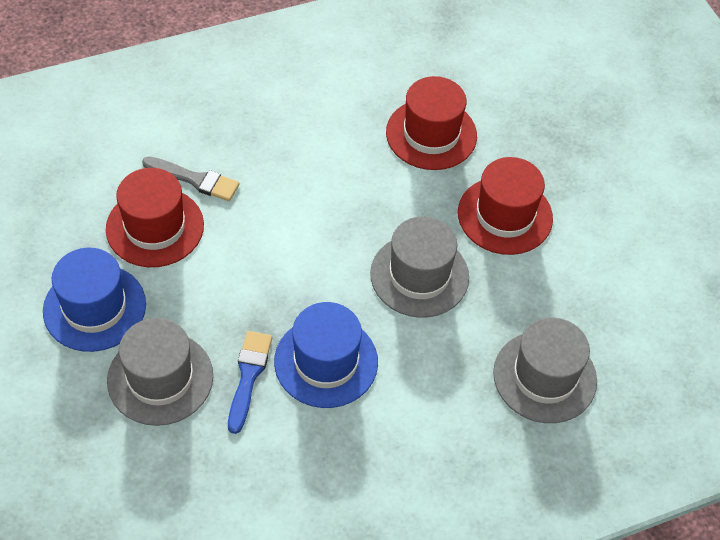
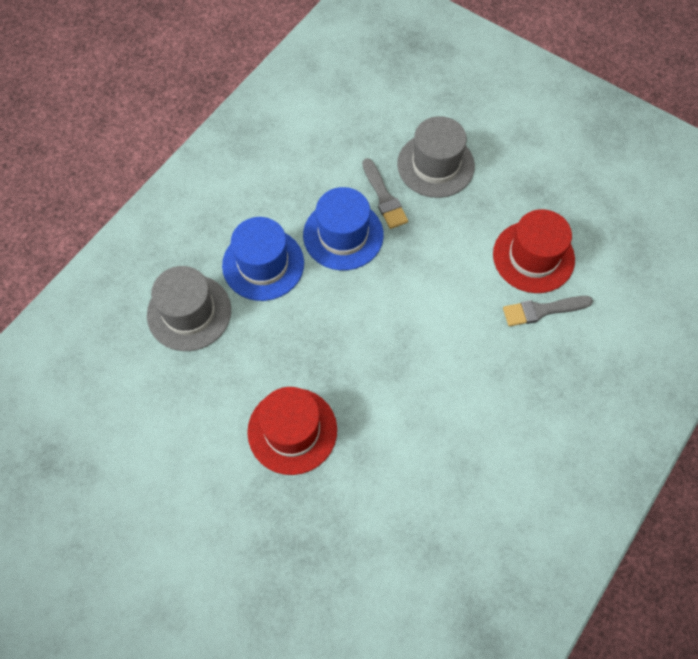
camera: 150 degrees right, 10 degrees up
(94, 307) = (516, 181): blue hat -> blue hat (263, 264)
(248, 376) = (384, 197): blue brush -> grey brush
(419, 275) = (324, 336): grey hat -> none
(431, 134) = (402, 474): red hat -> none

